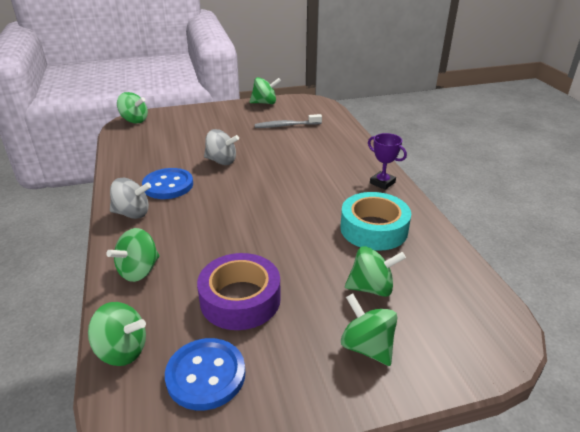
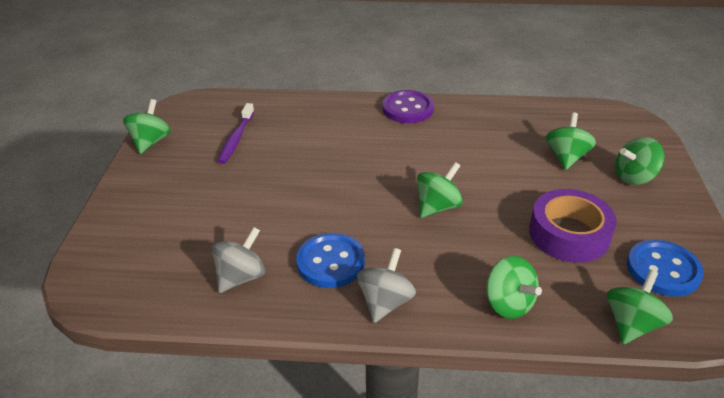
camera: 70 degrees left, 5 degrees up
(134, 120) = (89, 282): green spinning top -> green spinning top (437, 207)
(221, 161) = (295, 206): grey spinning top -> grey spinning top (241, 277)
(286, 126) = (236, 139): grey toothbrush -> purple toothbrush
(374, 229) = (483, 134): turquoise tape -> none
(382, 183) = (407, 108): purple trophy -> purple button

